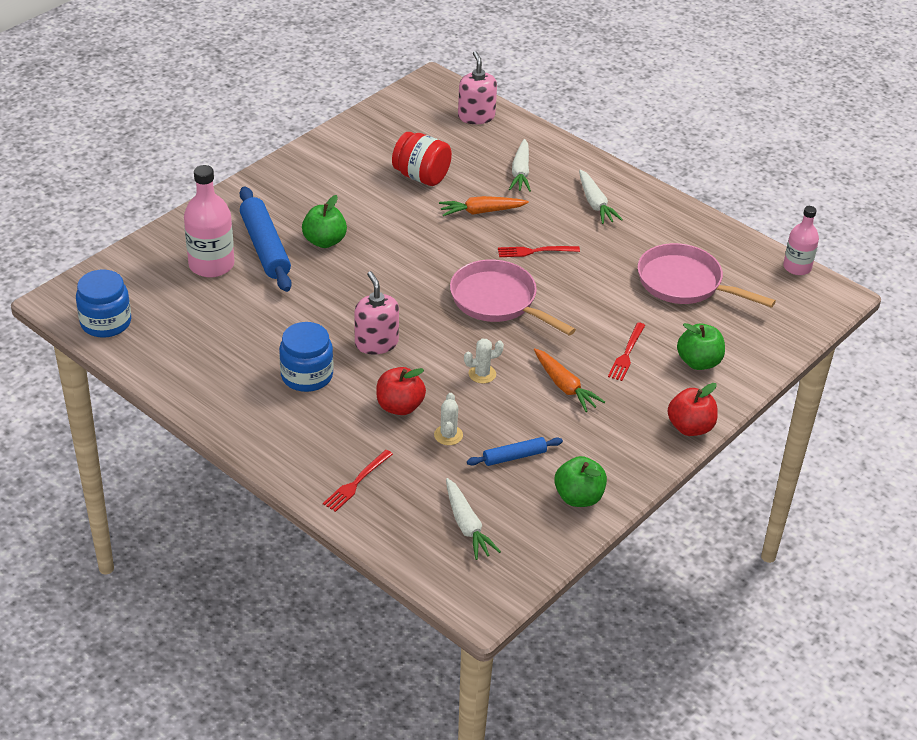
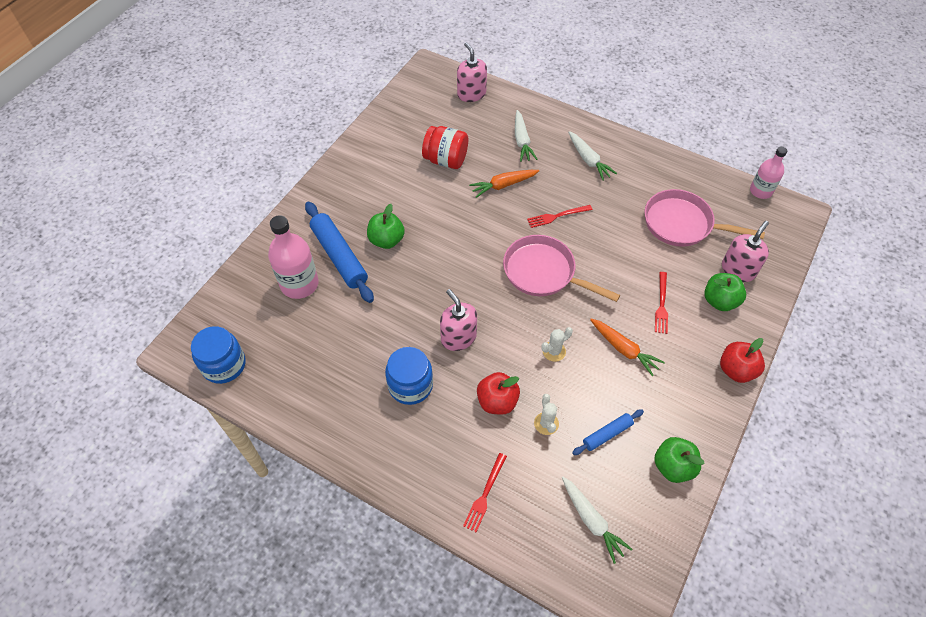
camera: 10 degrees left, 15 degrees up
(734, 337) = (738, 270): none -> pink soap dispenser

